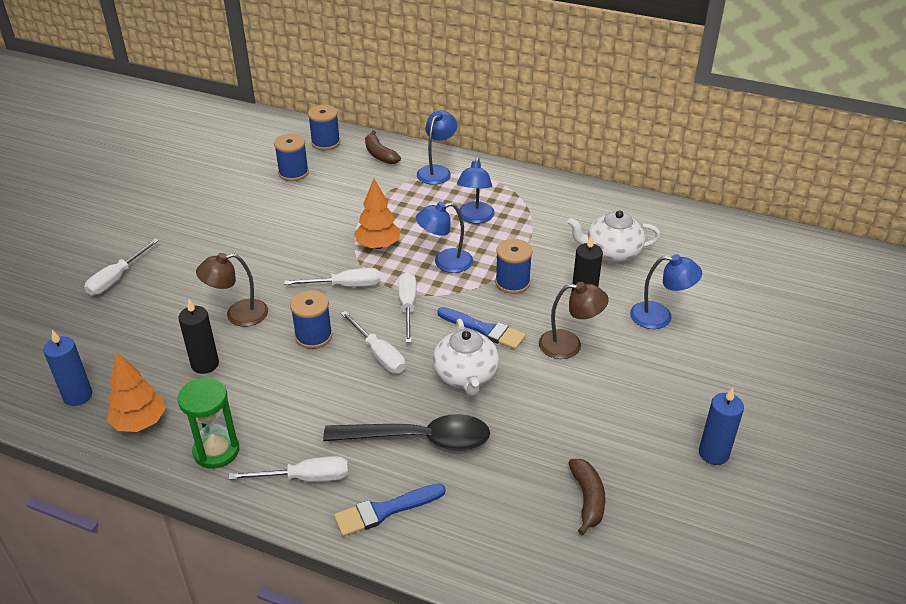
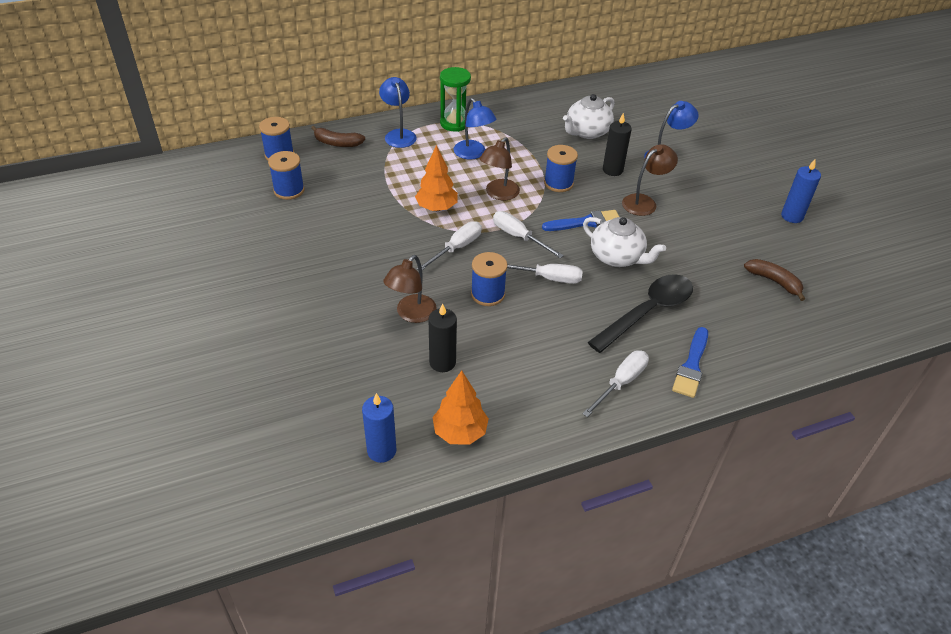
camera: 45 degrees left, 5 degrees up
(117, 278) = (268, 350): white screwdriver -> none
(216, 451) = (542, 409): green hourglass -> green hourglass (454, 123)
(445, 262) = (498, 194): blue lamp -> brown lamp

